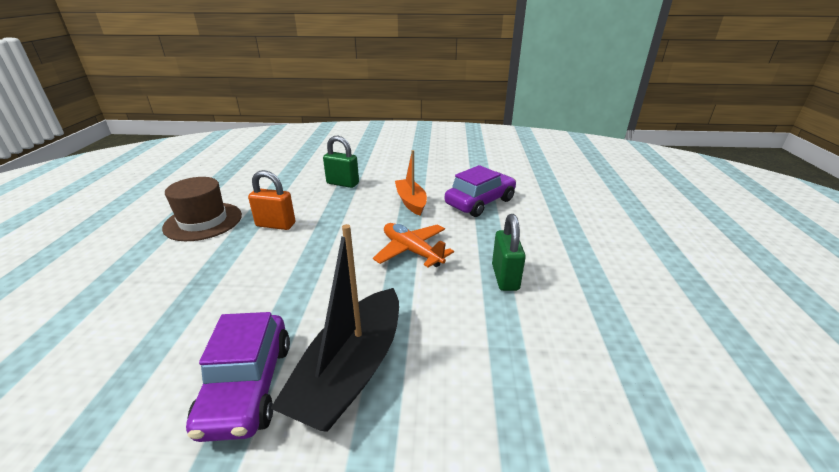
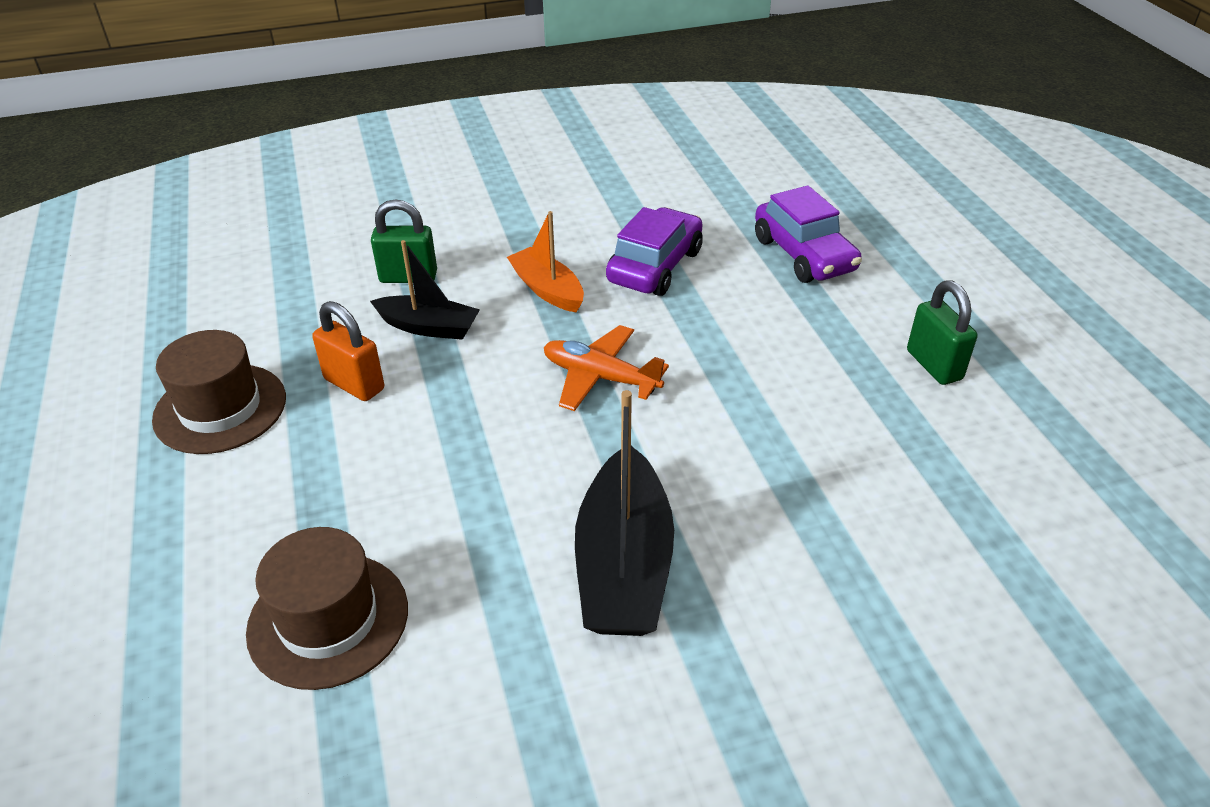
camera: 20 degrees left, 10 degrees up
(147, 348) = (328, 620): none -> brown hat
(247, 386) = (508, 621): purple car -> purple car (804, 255)
(276, 225) = (354, 384): orange padlock -> orange padlock turned 45 degrees clockwise
(335, 207) = (429, 327): none -> black boat
(505, 277) = (748, 386): green padlock -> green padlock (934, 365)

